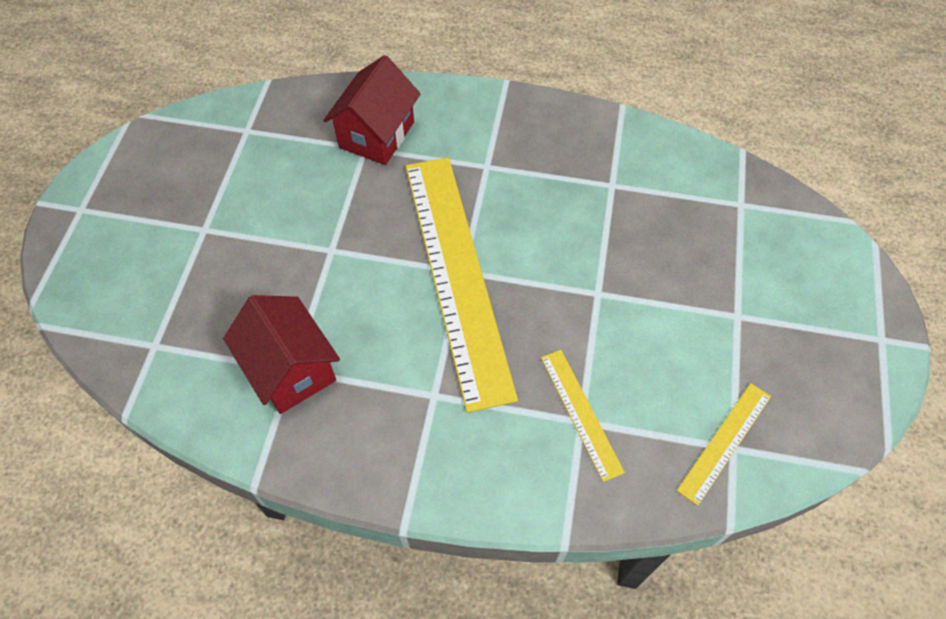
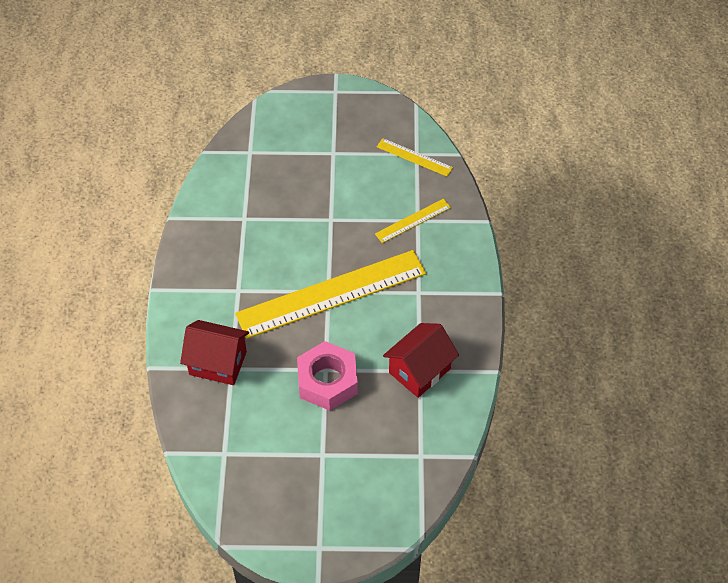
camera: 100 degrees left, 5 degrees down
(311, 249) = (327, 381): none -> pink nut

